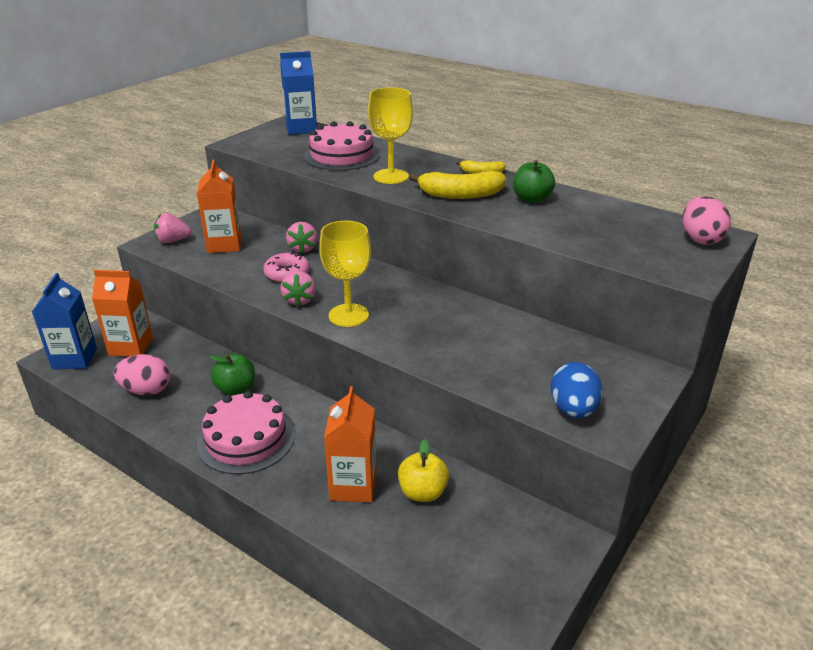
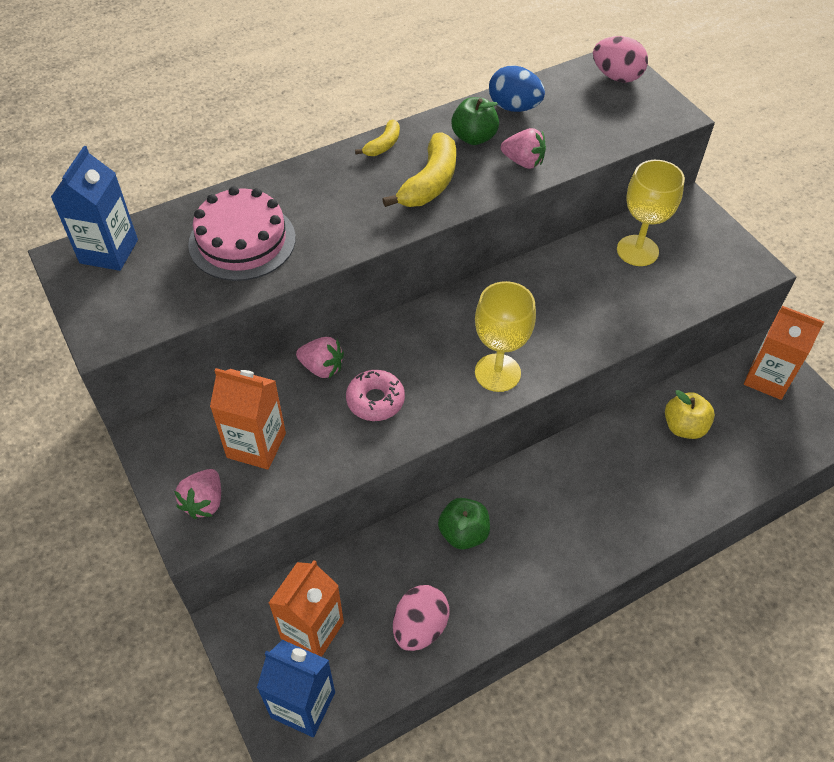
camera: 65 degrees left, 20 degrees up
(246, 439) = (554, 545): pink cake -> none
(299, 300) = (443, 405): pink strawberry -> pink strawberry (523, 162)
(353, 486) = (657, 475): orange carton -> orange carton (767, 379)
(391, 176) = (341, 219): yellow goblet -> yellow goblet (637, 250)
(573, 410) = (718, 275): blue egg -> blue egg (514, 107)

